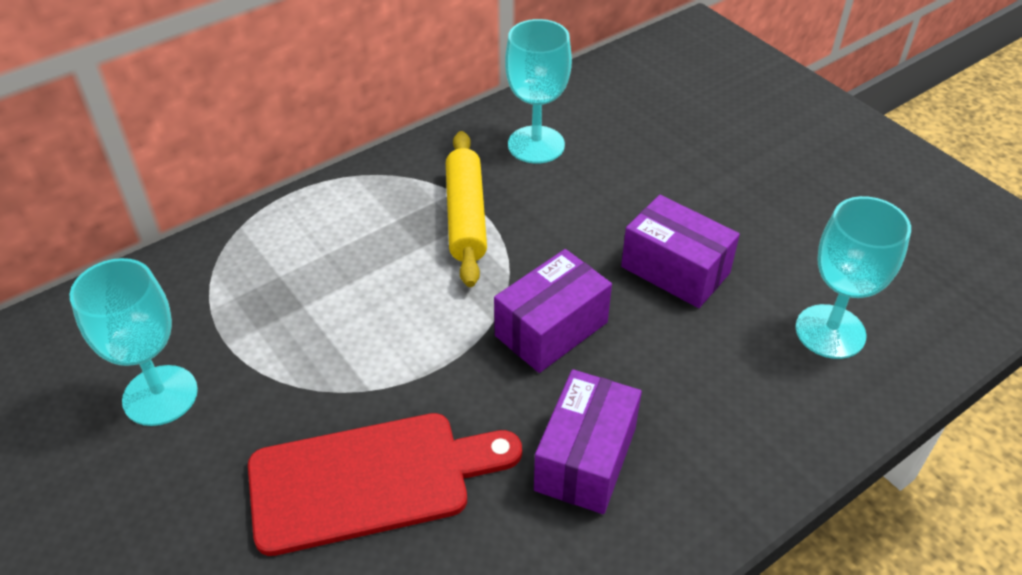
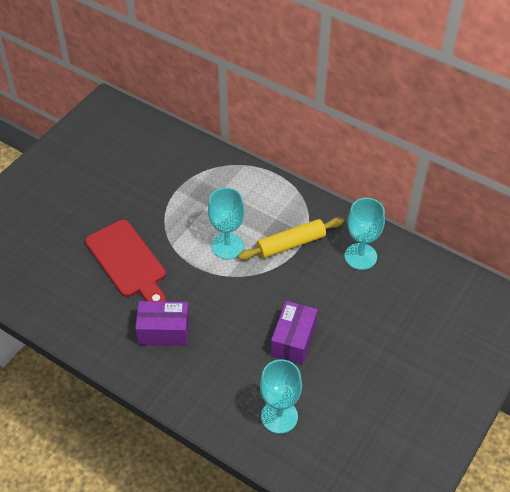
camera: 70 degrees right, 5 degrees up
(160, 395) = (143, 181): turquoise goblet -> turquoise goblet (227, 246)
(551, 329) = (232, 299): purple box -> none

